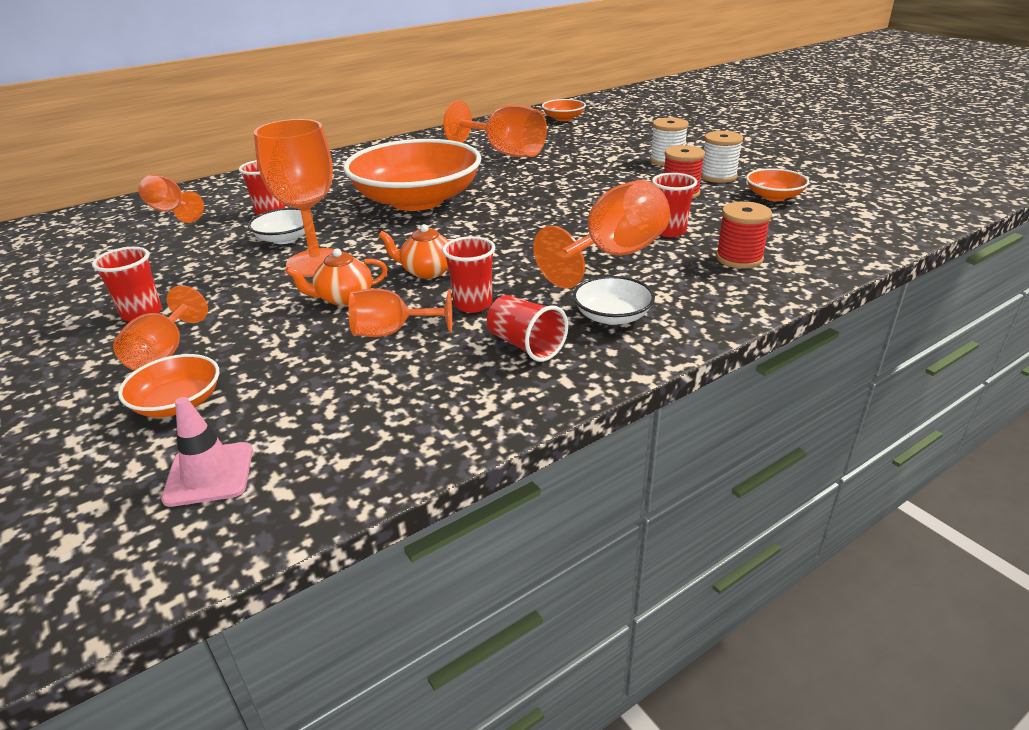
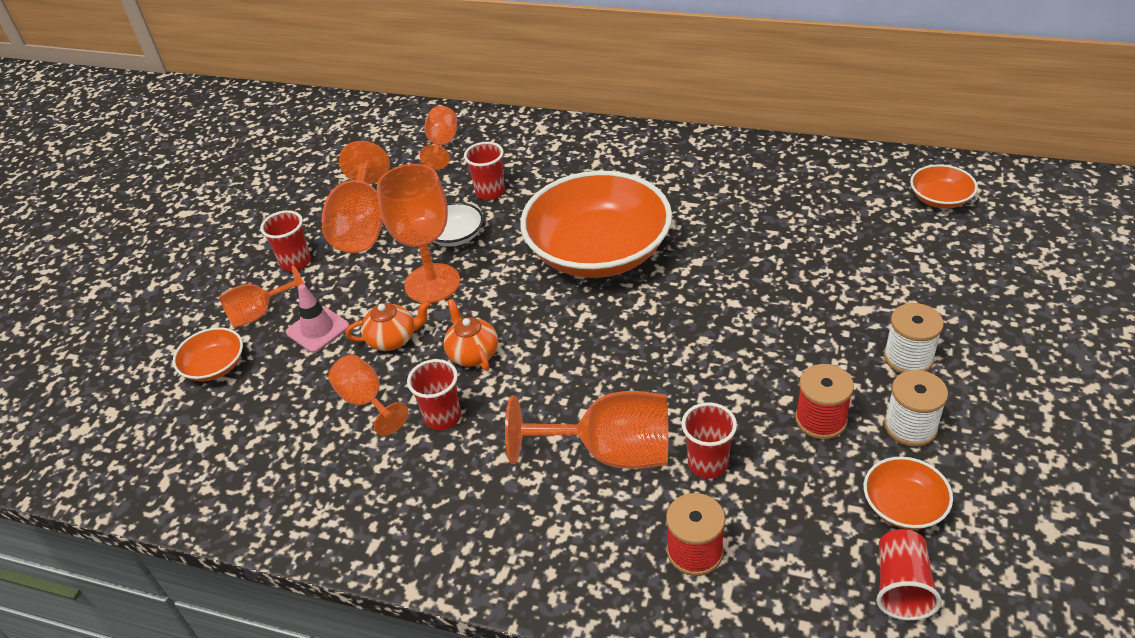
camera: 55 degrees right, 10 degrees up
(209, 474) = (160, 438): pink traffic cone -> pink traffic cone (318, 329)
(343, 298) = (393, 339): orange teapot -> orange teapot turned 135 degrees clockwise
(505, 152) = (778, 226): orange goblet -> orange goblet (362, 226)
(525, 345) = (405, 490): red cup -> red cup (901, 586)
(612, 316) = (494, 517): white bowl -> none

